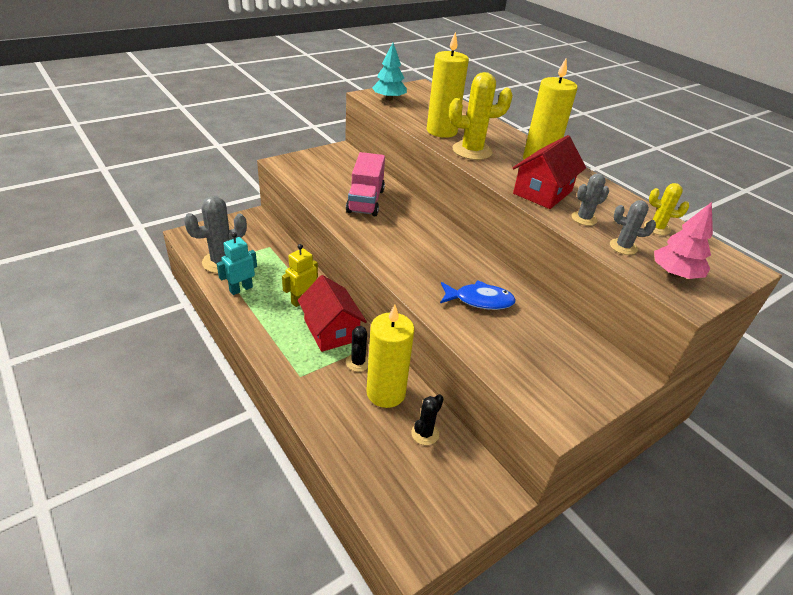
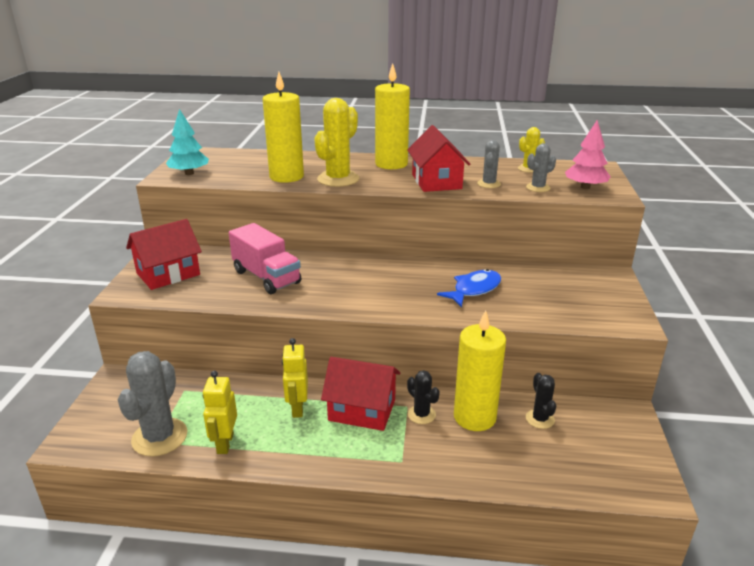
camera: 45 degrees left, 10 degrees down
(241, 289) = (225, 443): turquoise robot -> yellow robot
(320, 165) = (168, 274): none -> red house

